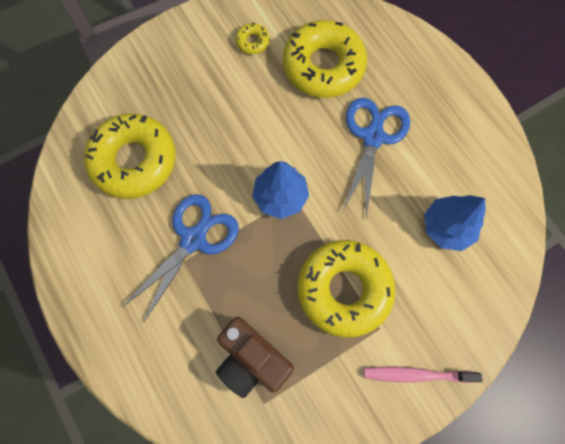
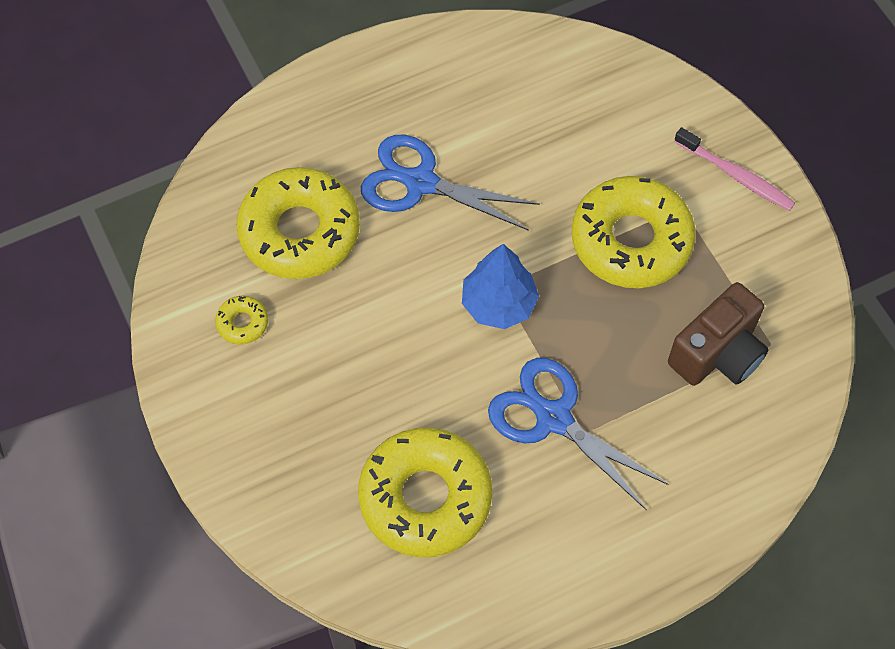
camera: 85 degrees left, 10 degrees down
(416, 374) = (736, 175): pink toothbrush -> pink toothbrush turned 60 degrees counterclockwise
(447, 227) = (555, 117): blue tree -> none

